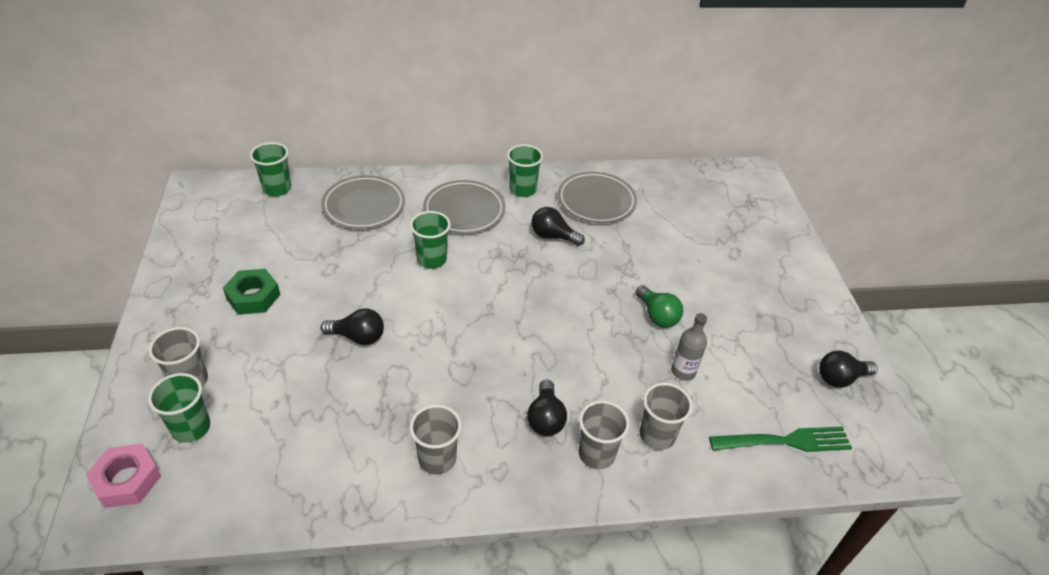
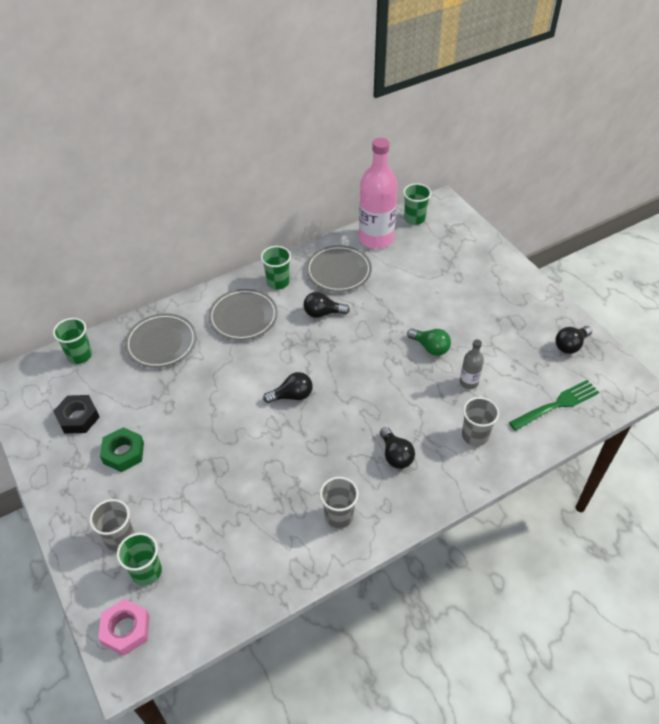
camera: 20 degrees left, 5 degrees up
(234, 245) = (78, 417): none -> black nut
(358, 337) = (226, 451): black light bulb -> black light bulb (292, 396)
(431, 259) = (243, 367): green cup -> green cup (414, 218)
(596, 454) = (443, 465): grey cup -> none
(658, 183) = (376, 238): none -> pink bottle

